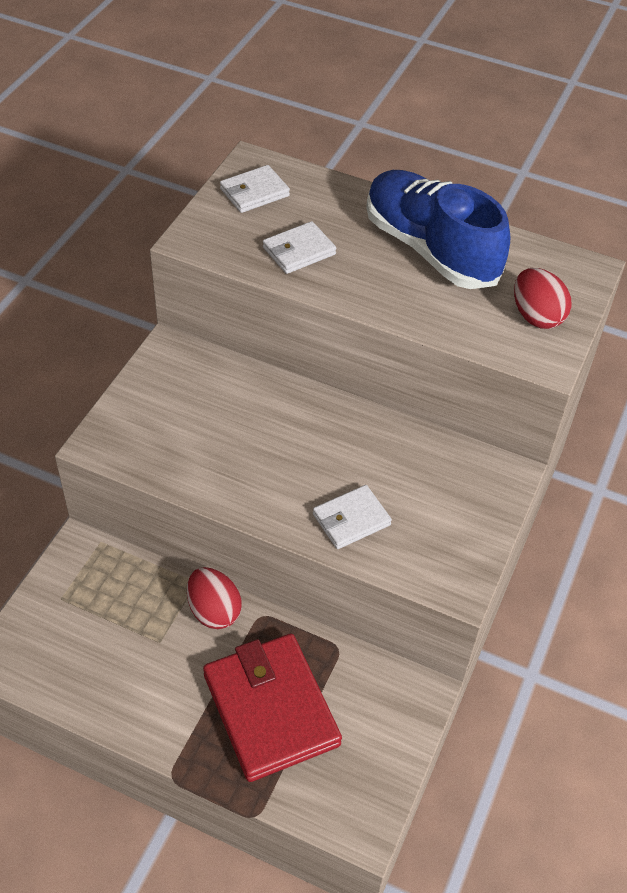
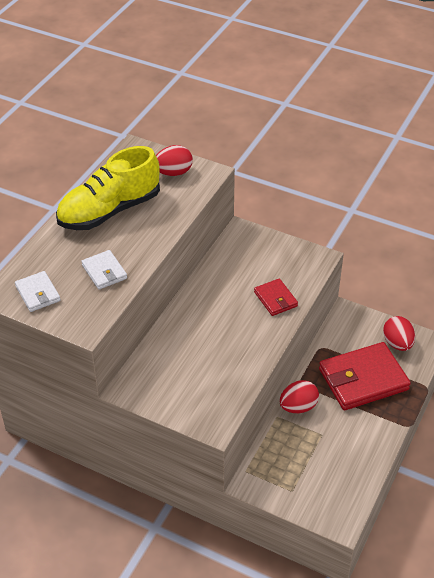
camera: 85 degrees left, 5 degrees down
(351, 519) = (275, 299): white wallet -> red wallet
(356, 774) = (397, 343): none -> red egg
(430, 249) = (109, 211): blue shoe -> yellow shoe

